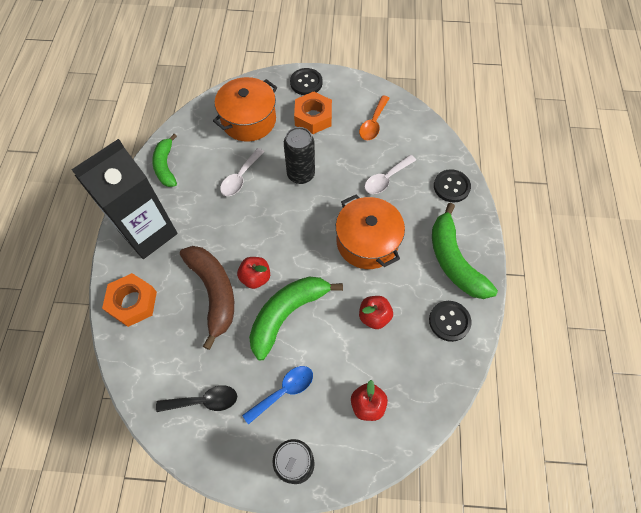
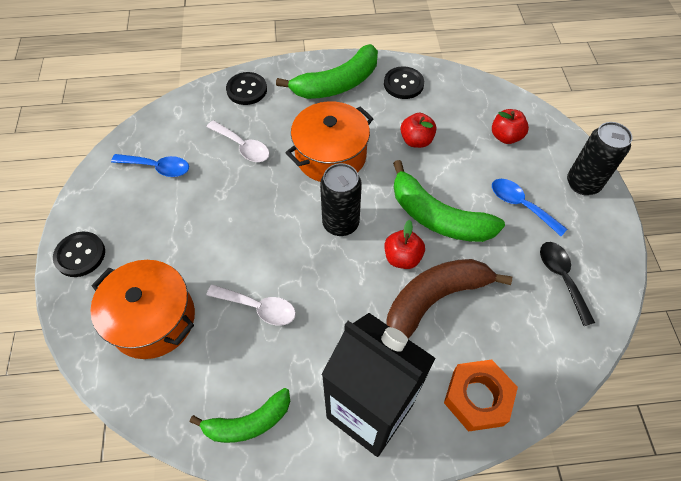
camera: 100 degrees left, 5 degrees down
(301, 174) = (245, 235): black can -> black can (340, 223)
(313, 117) = (147, 236): orange nut -> none
(373, 123) = (157, 167): orange spoon -> blue spoon

